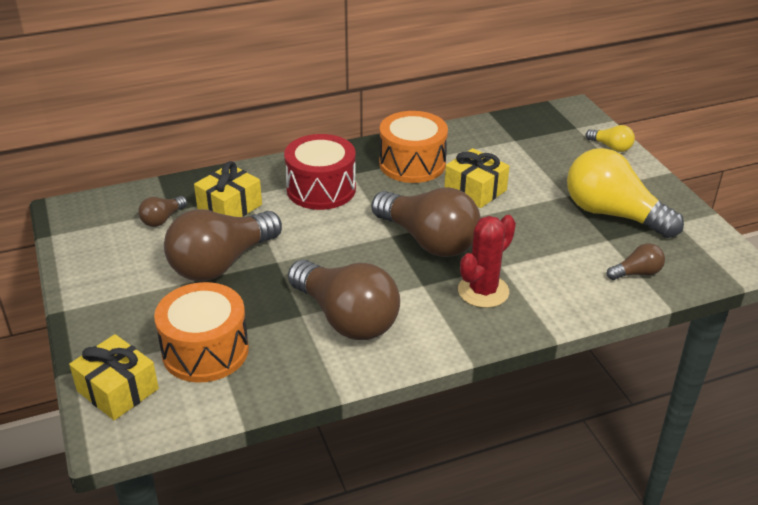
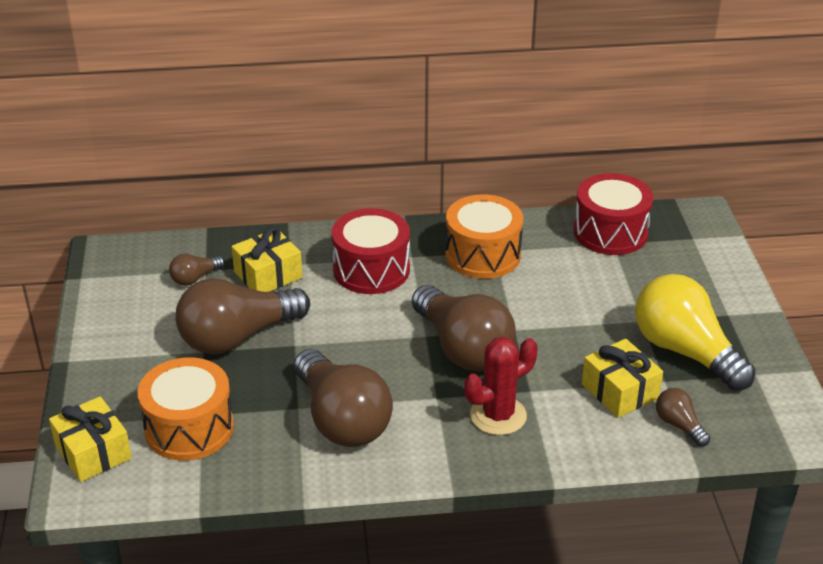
camera: 15 degrees right, 0 degrees up
(475, 190) = (540, 297): yellow gift -> yellow gift (620, 391)
(509, 132) = (610, 232): none -> red drum
(611, 147) = (722, 269): yellow light bulb -> none
(636, 273) = (679, 425): brown light bulb -> brown light bulb turned 120 degrees counterclockwise

